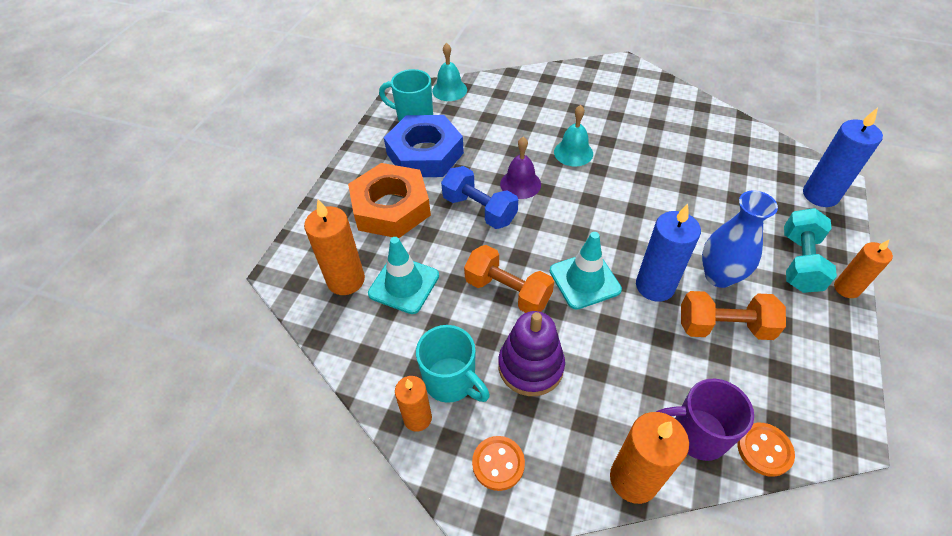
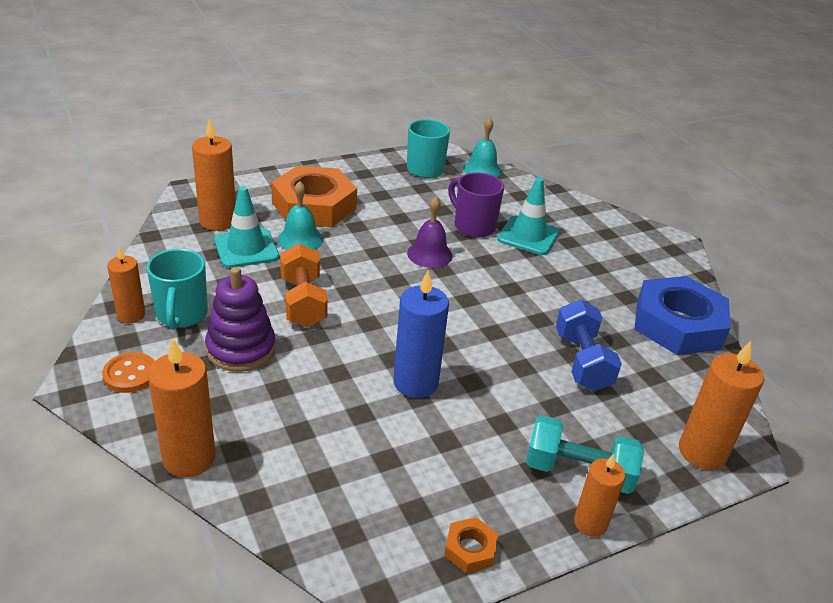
camera: 40 degrees right, 15 degrees down
(425, 153) = (393, 193): blue nut -> blue nut (678, 324)
(479, 210) = (371, 247): blue dumbbell -> blue dumbbell (582, 361)
(573, 152) = (510, 265): turquoise bell -> turquoise bell (300, 239)
(584, 280) = (368, 338): turquoise traffic cone -> turquoise traffic cone (528, 236)
(696, 434) = (275, 479): purple mug -> purple mug (473, 226)
(719, 276) = (482, 420): blue vase -> none
(724, 327) = (422, 448): orange dumbbell -> none
(764, 450) = (305, 534): orange button -> none
(799, 262) = (578, 471): turquoise dumbbell -> turquoise dumbbell turned 45 degrees clockwise
(820, 195) = (702, 452): blue candle -> orange candle
(833, 364) = (470, 549): none -> orange nut

